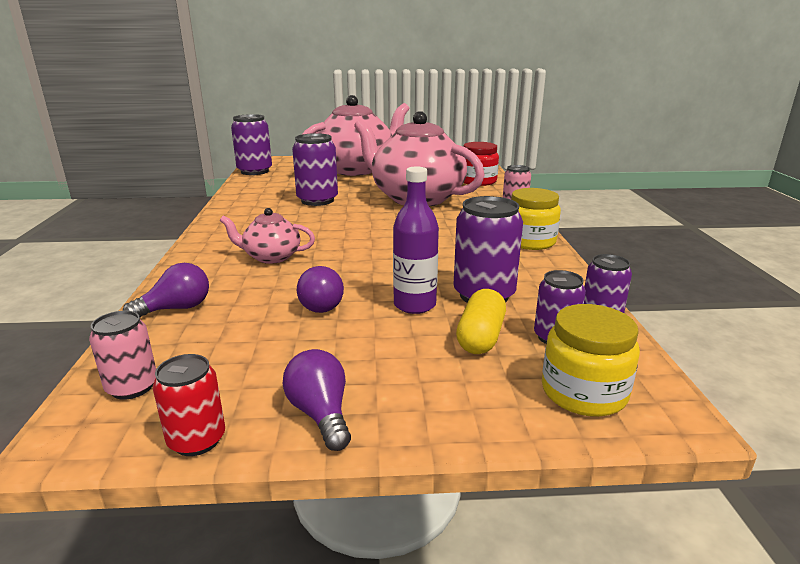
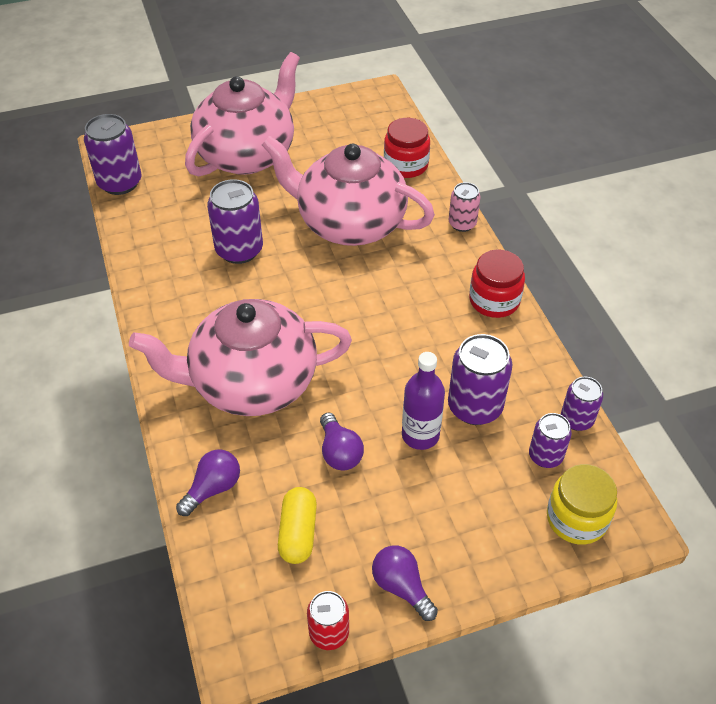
camera: 15 degrees left, 25 degrees up
(132, 387) = (245, 594): pink can -> none
(271, 257) = (251, 383): pink teapot -> pink teapot, size x2.17
(480, 337) = (488, 469): yellow capsule -> yellow capsule (298, 533)
(530, 241) = (494, 300): yellow jar -> red jar

